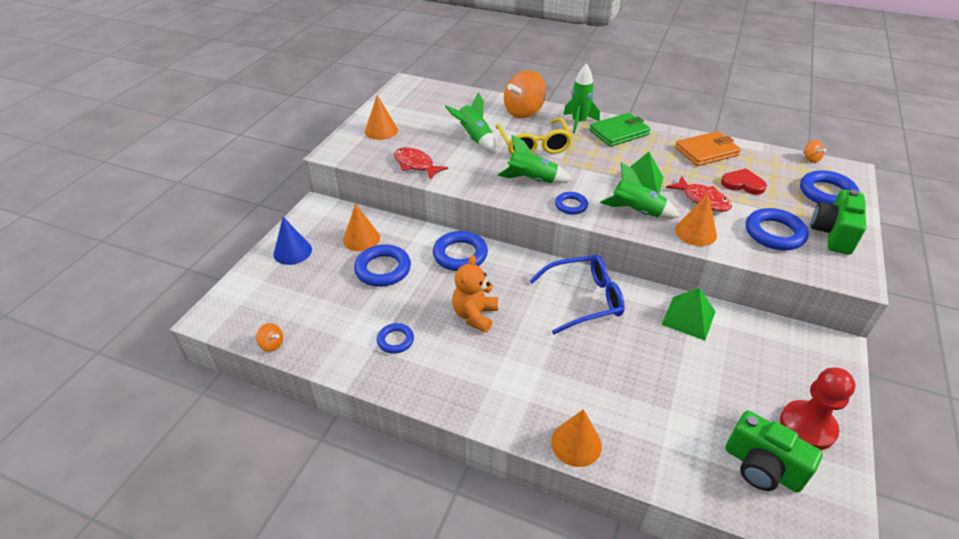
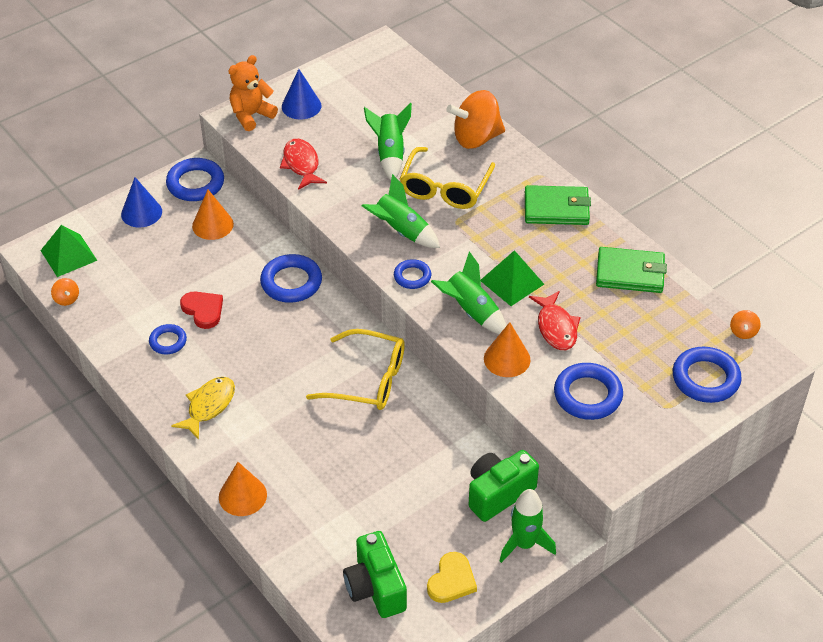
camera: 30 degrees right, 5 degrees up
(381, 131) = (301, 106): orange cone -> blue cone
(383, 269) = (208, 267): blue ring -> blue ring (195, 184)
(475, 315) = (254, 350): orange teddy bear -> orange teddy bear (251, 115)
(477, 378) = (208, 406): none -> yellow fish
(578, 122) = (524, 177): green rocket -> green rocket (524, 544)
(584, 299) = (368, 380): blue glasses -> yellow glasses
(688, 318) = (449, 442): green pyramid -> green pyramid (68, 255)
(706, 151) = (630, 273): orange wallet -> green wallet
(743, 184) = (623, 328): red heart -> red heart (203, 310)
(807, 426) = (451, 580): red pawn -> yellow heart
(833, 234) = (650, 423): green camera -> green camera (498, 493)

